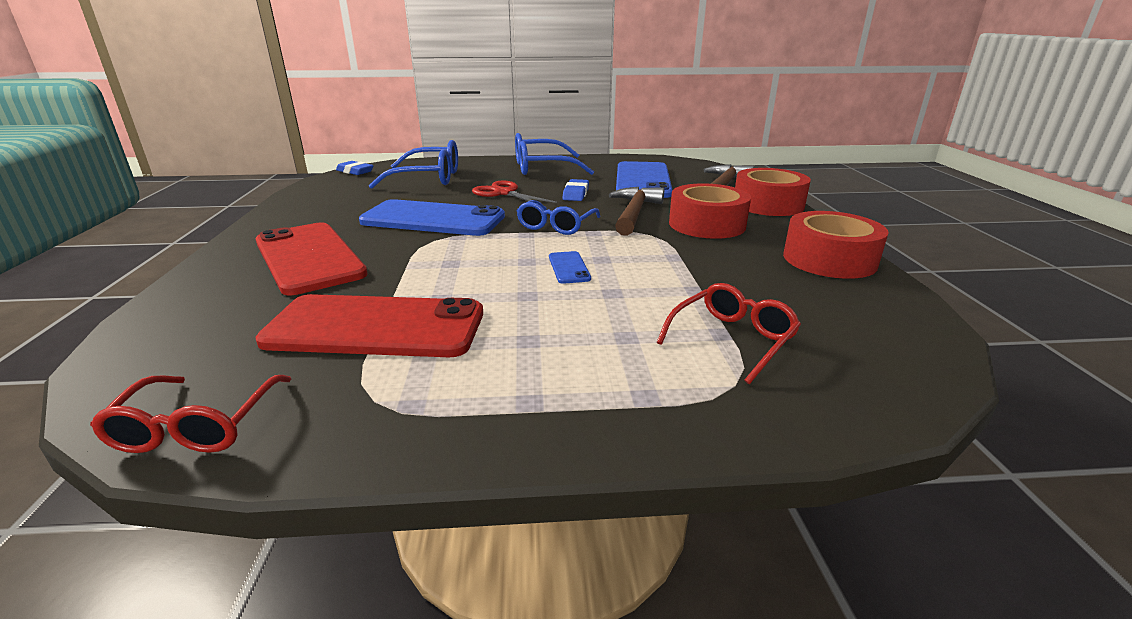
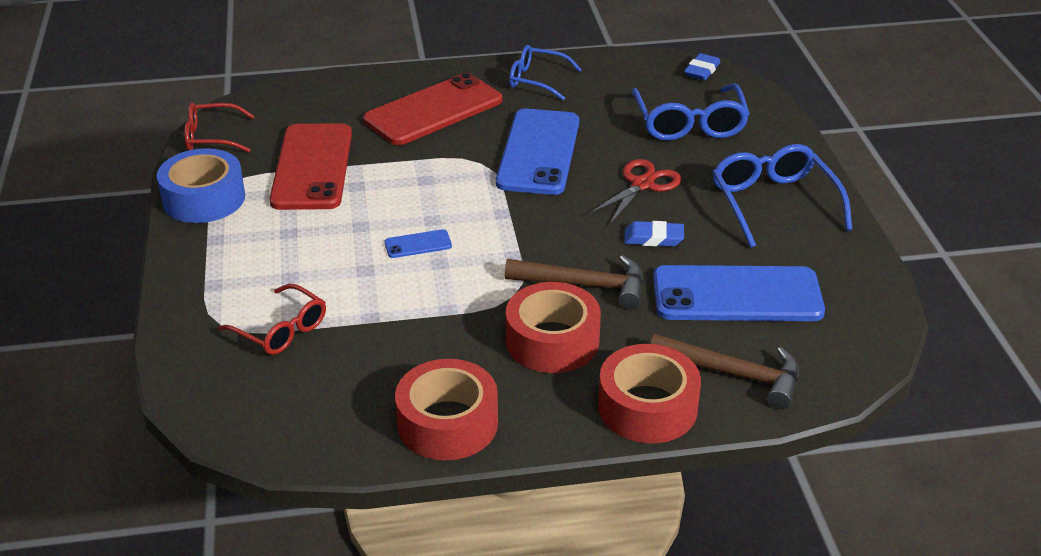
camera: 85 degrees right, 10 degrees up
(404, 422) = (204, 199): none -> blue tape
(556, 226) = (531, 230): blue glasses -> blue glasses (537, 80)

